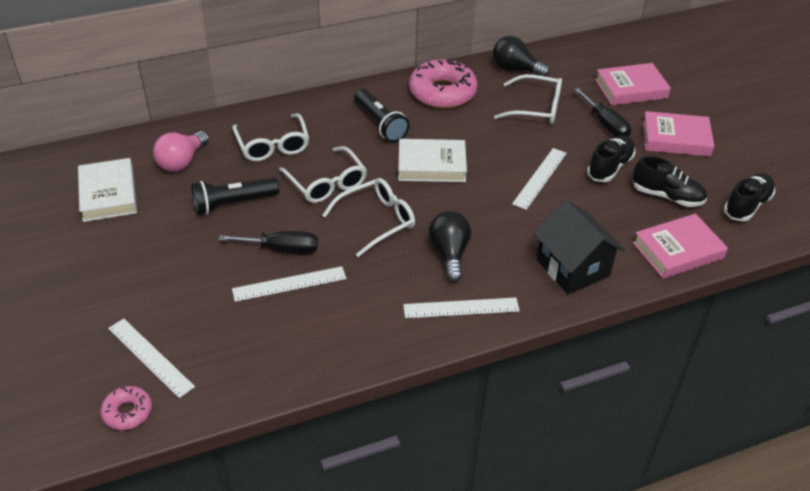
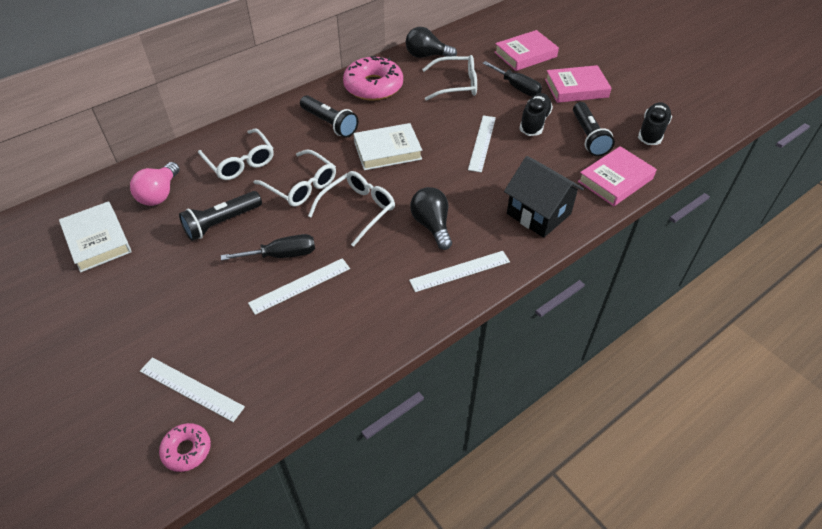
camera: 15 degrees left, 5 degrees up
(666, 196) = (588, 137): black shoe -> black flashlight

